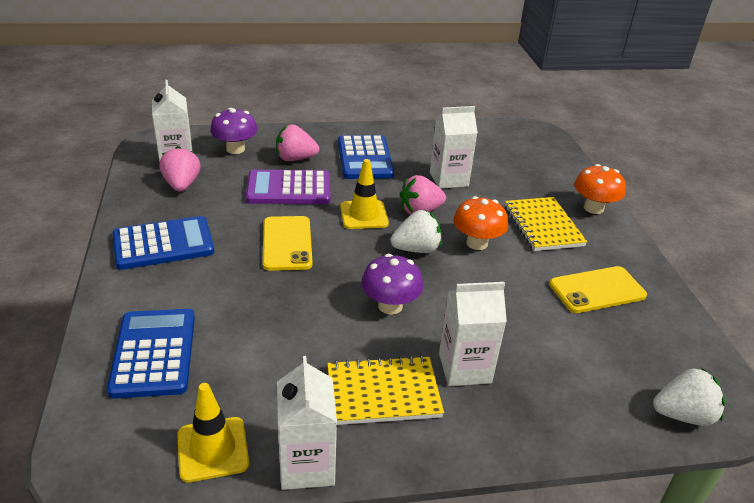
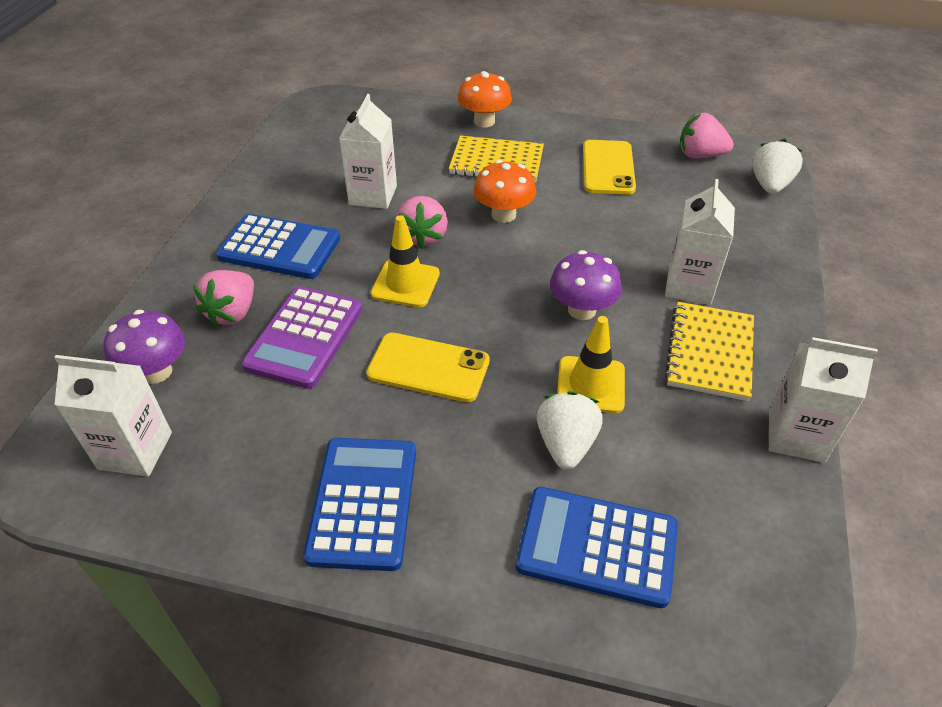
camera: 65 degrees left, 10 degrees up
(182, 185) = (216, 455): pink strawberry -> pink strawberry (700, 155)
(213, 449) = (765, 511): yellow traffic cone -> yellow traffic cone (591, 385)
(416, 249) = (493, 261): white strawberry -> white strawberry (566, 444)

